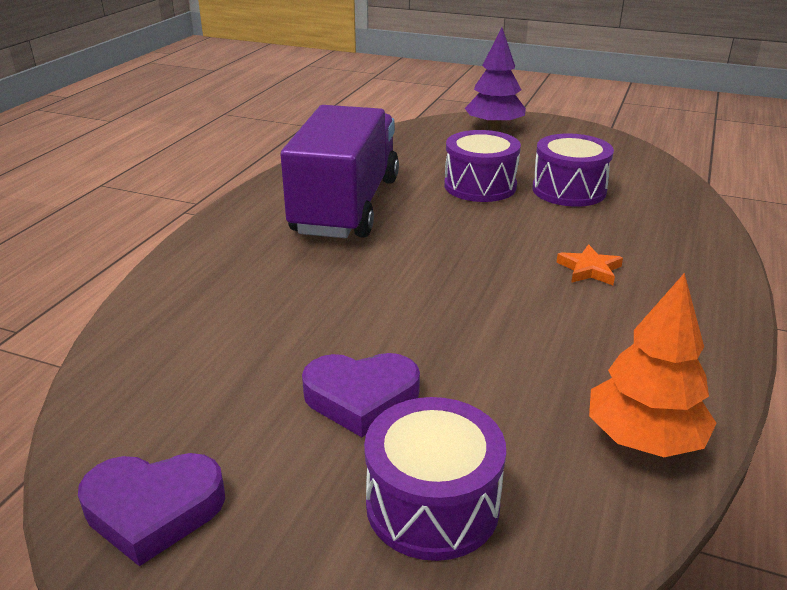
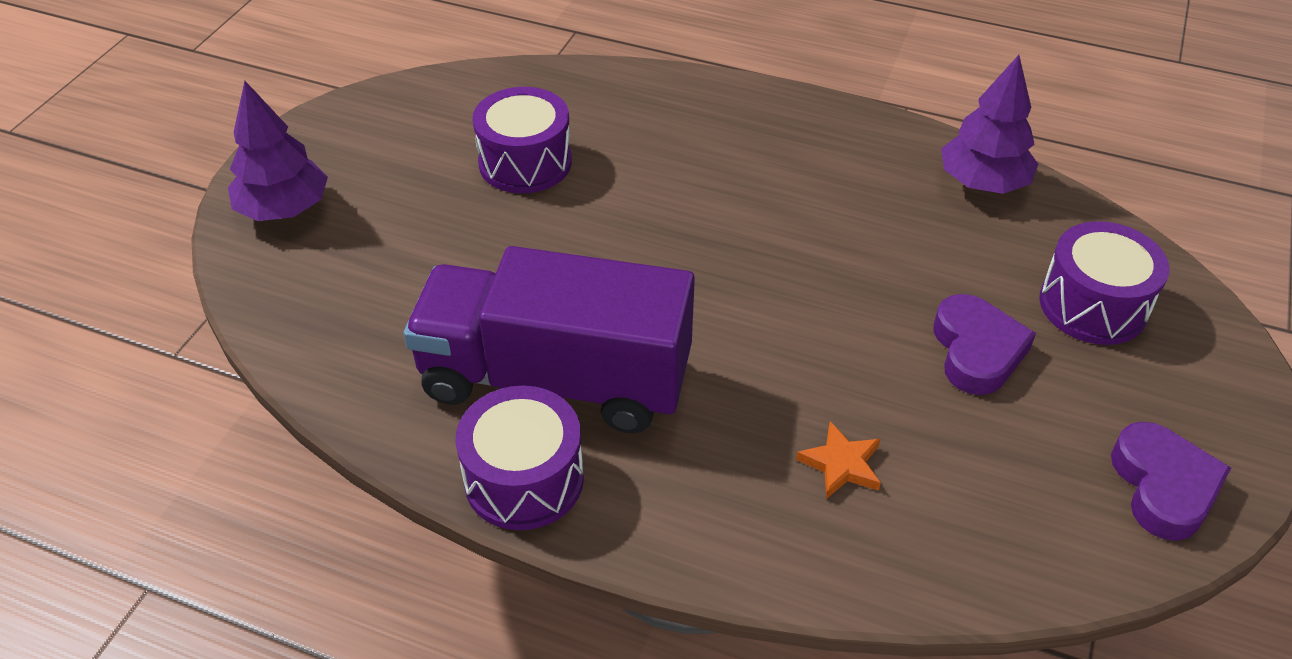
camera: 90 degrees left, 15 degrees up
(480, 186) = (503, 239): purple drum -> purple drum (524, 479)
(589, 269) = (723, 173): orange star -> orange star (841, 464)
(643, 439) = (983, 183): orange tree -> purple tree

